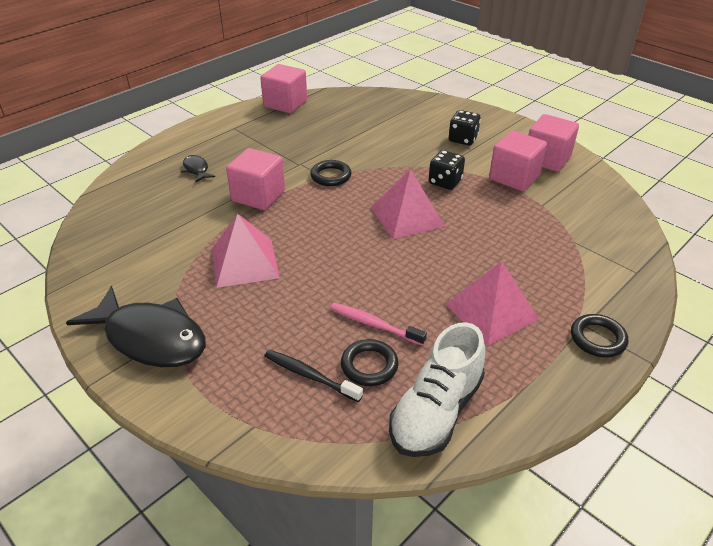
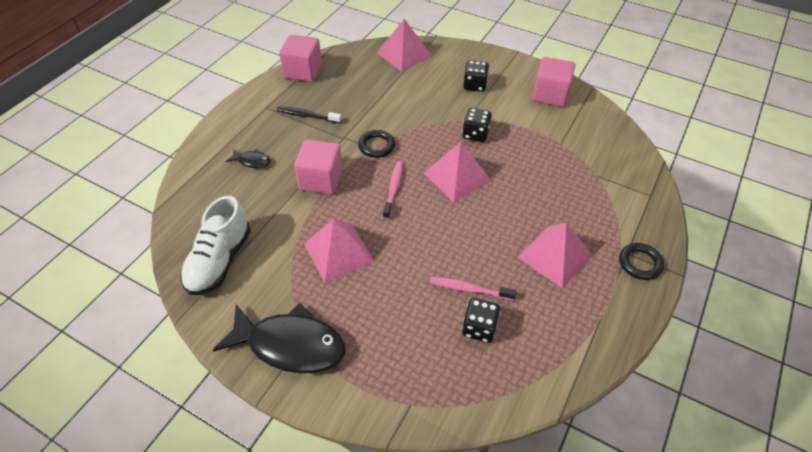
camera: 15 degrees left, 10 degrees up
(196, 169) = (252, 161): black fish -> black fish turned 150 degrees clockwise
(310, 376) = (437, 349): black toothbrush -> black toothbrush (307, 116)
(331, 216) = (393, 189): none -> pink toothbrush
(369, 366) = (479, 328): black ring -> black dice
(397, 103) = (404, 54): none -> pink pyramid
(436, 411) = (544, 356): white shoe -> white shoe (220, 260)
(514, 177) = (530, 119): pink cube -> none

